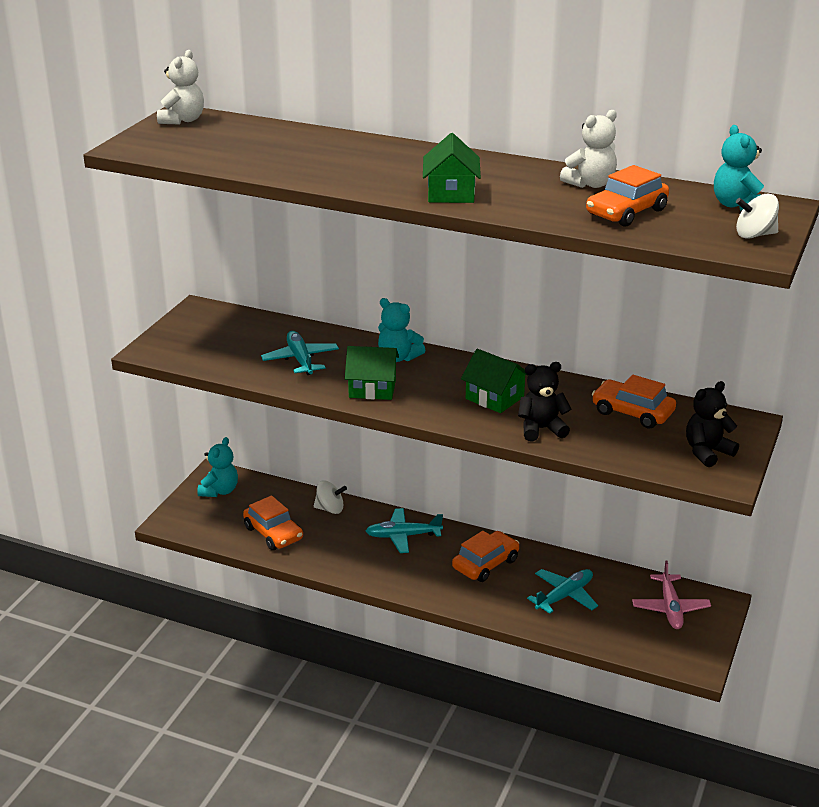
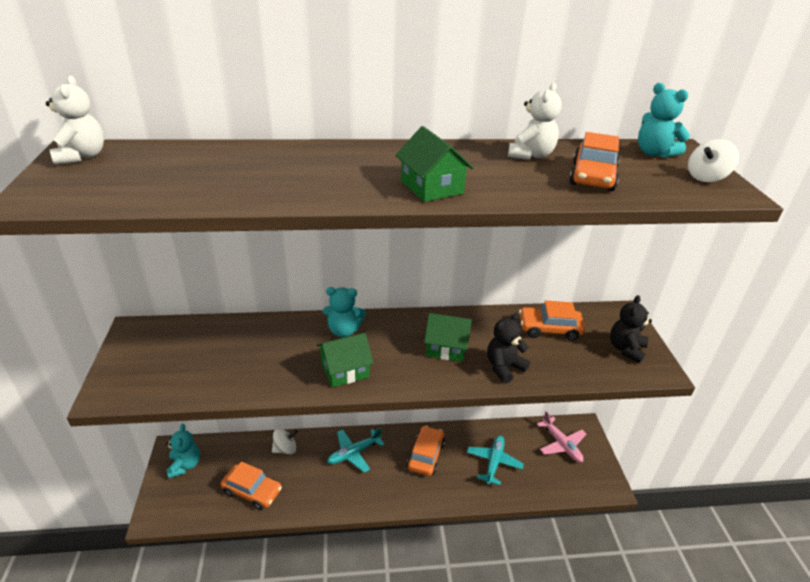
camera: 30 degrees left, 5 degrees up
(300, 360) = (262, 359): turquoise plane -> none

